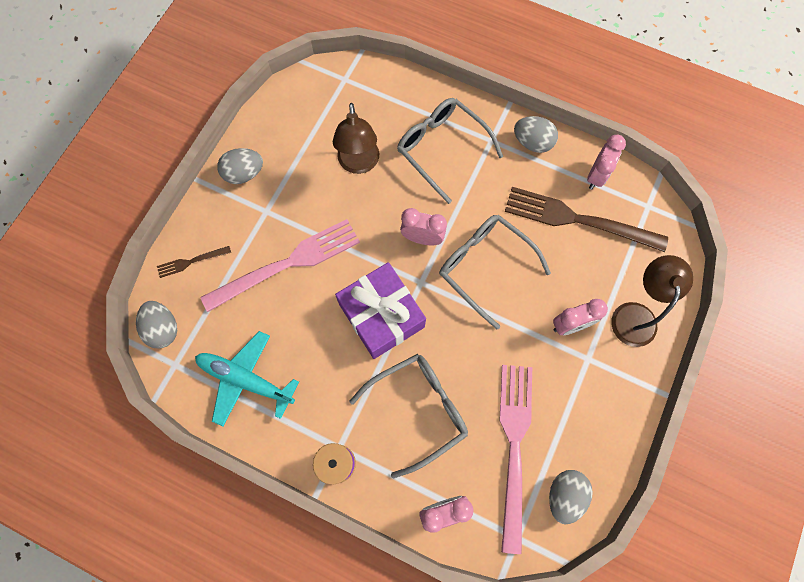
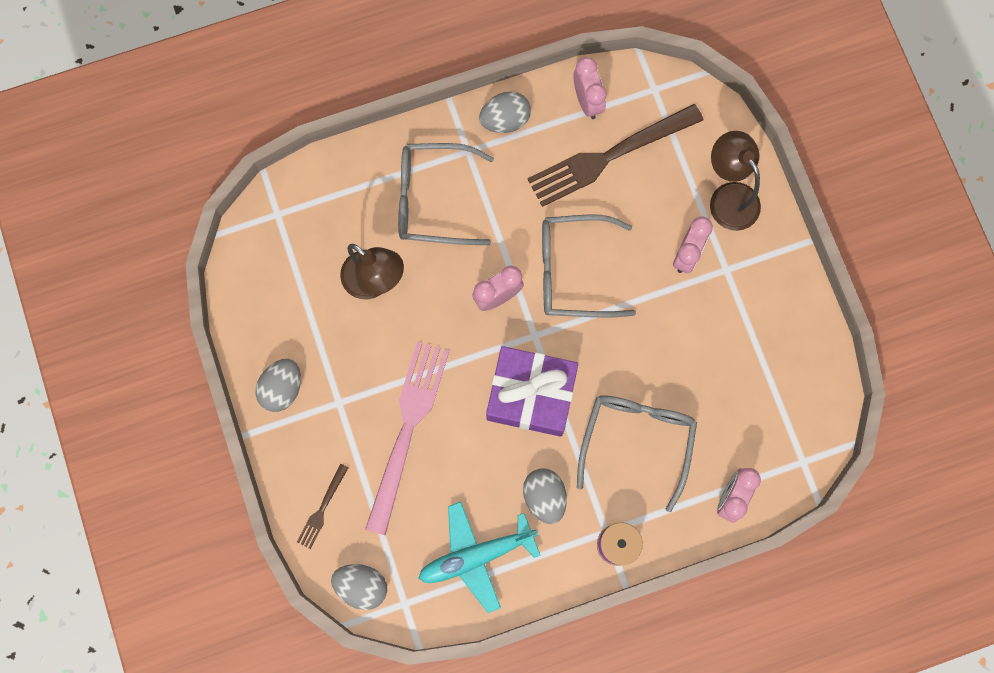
camera: 45 degrees left, 5 degrees up
(514, 445) = (735, 394): pink fork -> none
(564, 495) = (807, 395): grey egg -> grey egg (544, 497)

